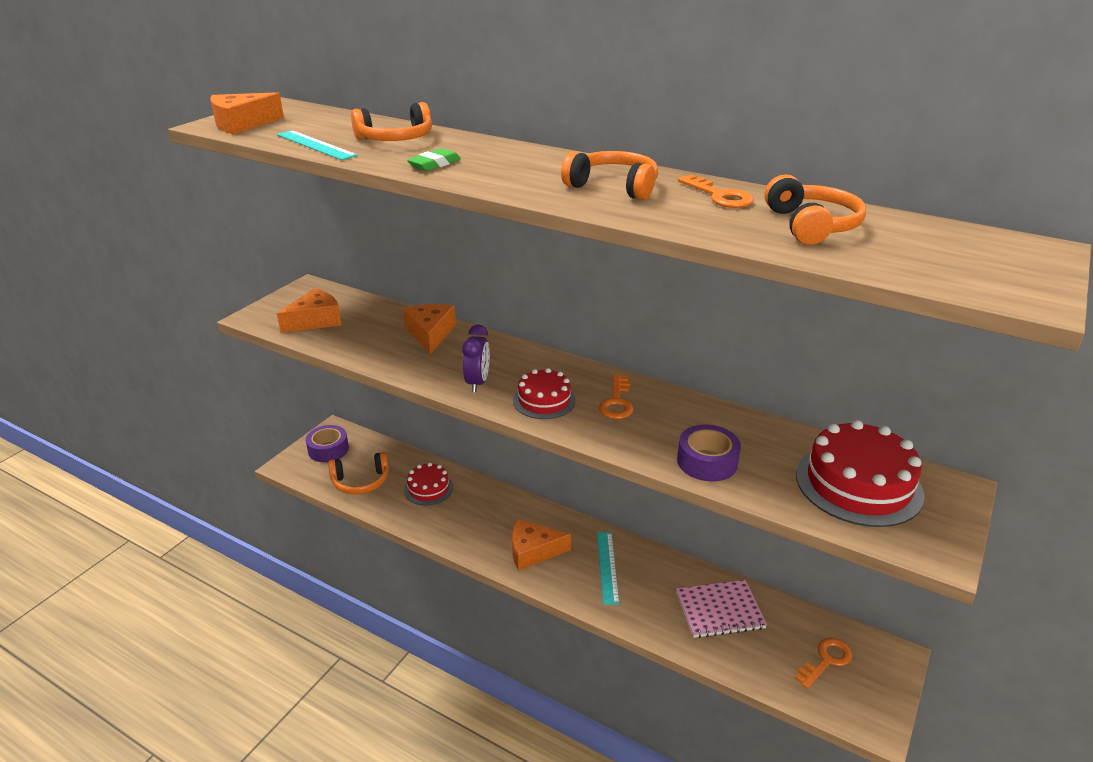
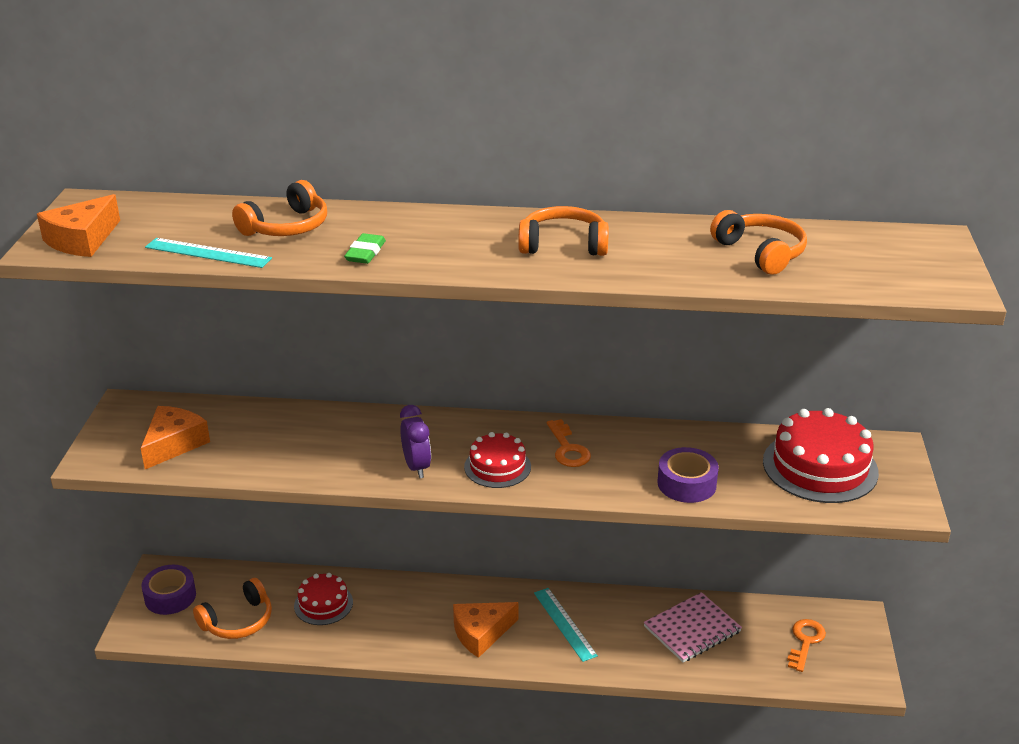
camera: 25 degrees left, 0 degrees up
(430, 334) = (321, 426): orange cheese -> none
(719, 196) = (662, 236): orange key -> none

